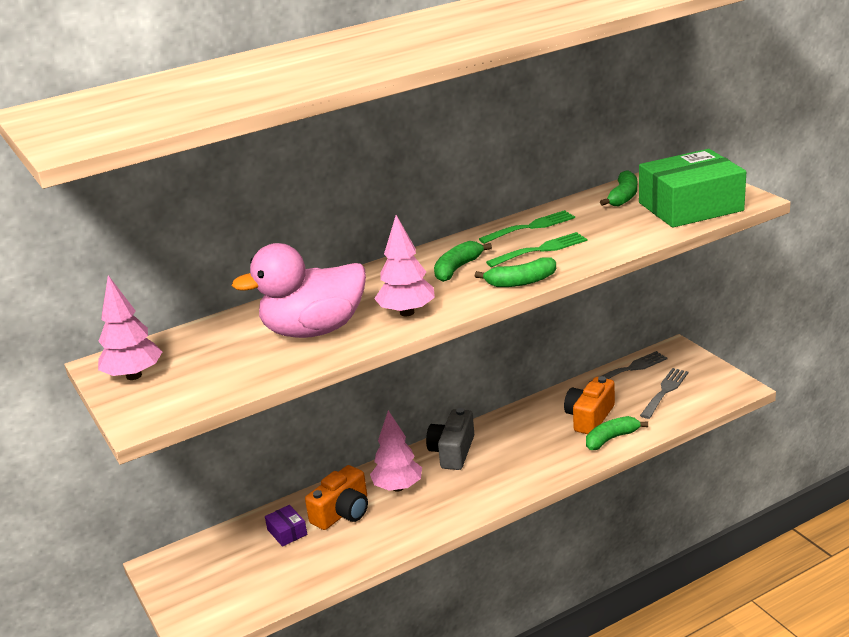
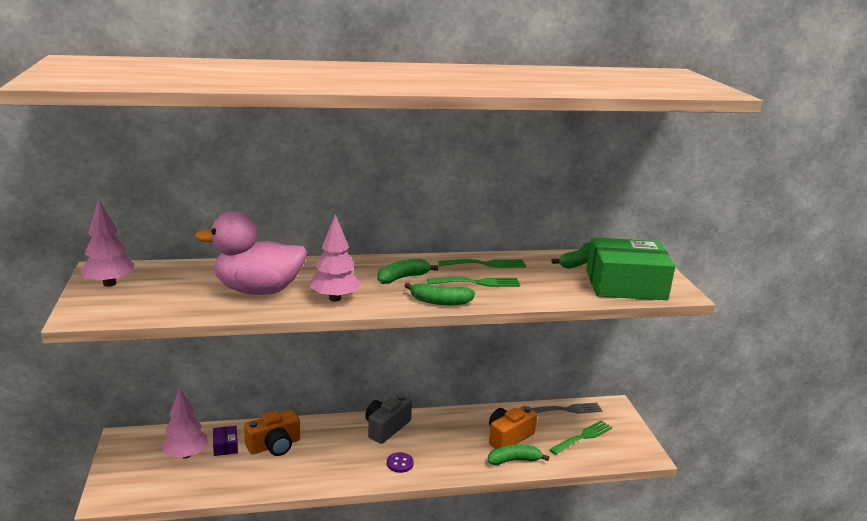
camera: 15 degrees right, 5 degrees down
(398, 487) = (327, 441): pink tree -> pink tree (186, 455)
(495, 483) = (400, 463): none -> purple button
(665, 391) = (583, 437): grey fork -> green fork

